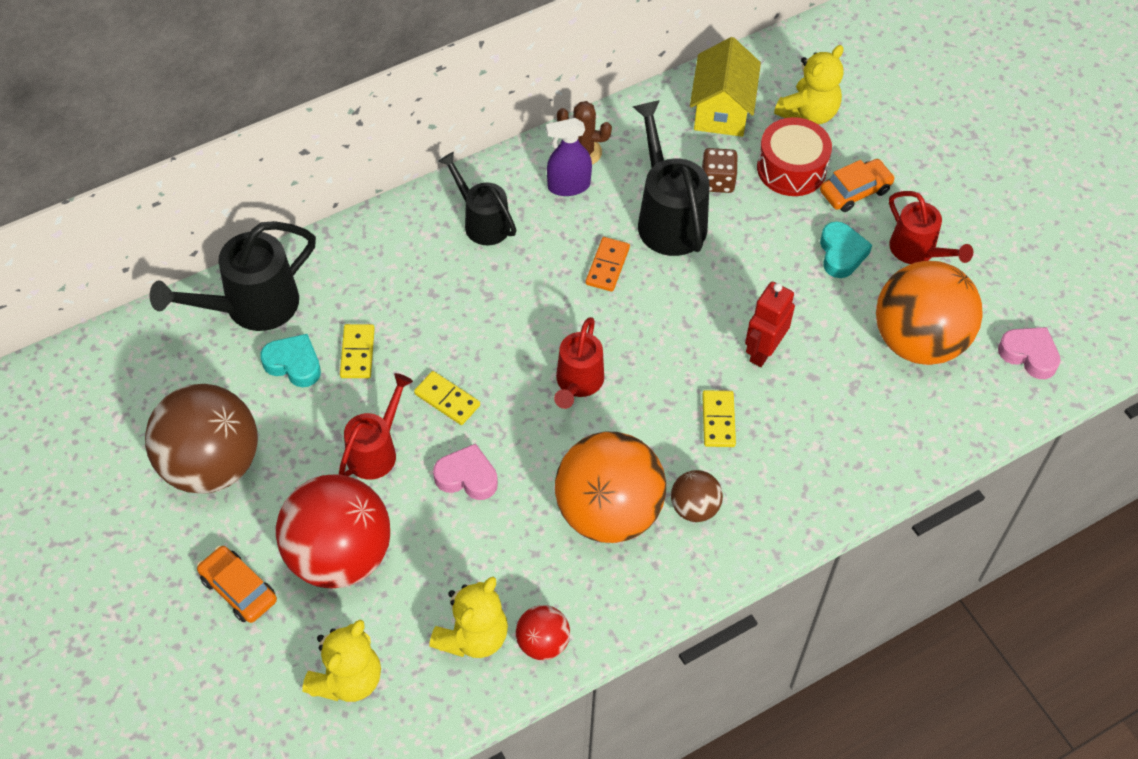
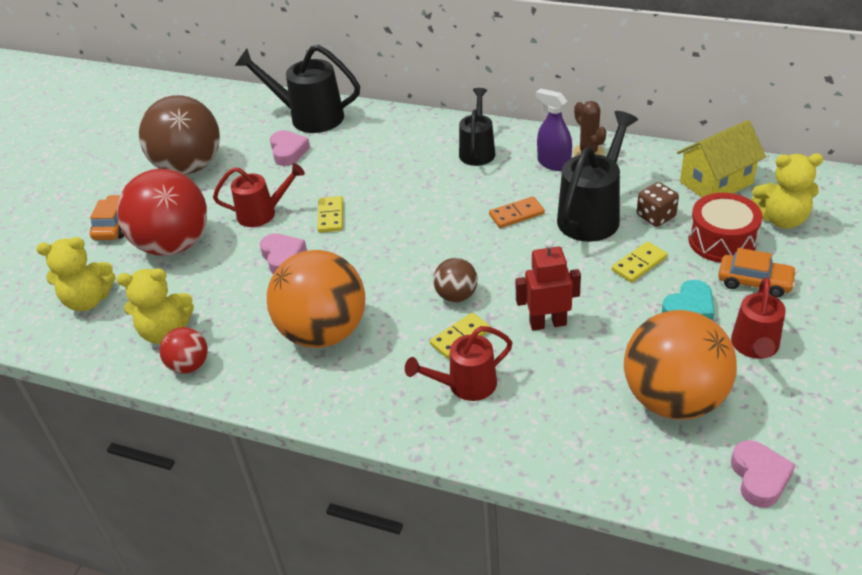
camera: 55 degrees right, 15 degrees down
(294, 364) = (288, 152): turquoise heart -> pink heart
(357, 353) = (323, 167): yellow domino -> yellow domino (639, 264)
(577, 383) = (408, 258): red watering can -> red watering can (465, 385)
(694, 508) = (373, 371): brown ball -> brown ball (456, 296)

